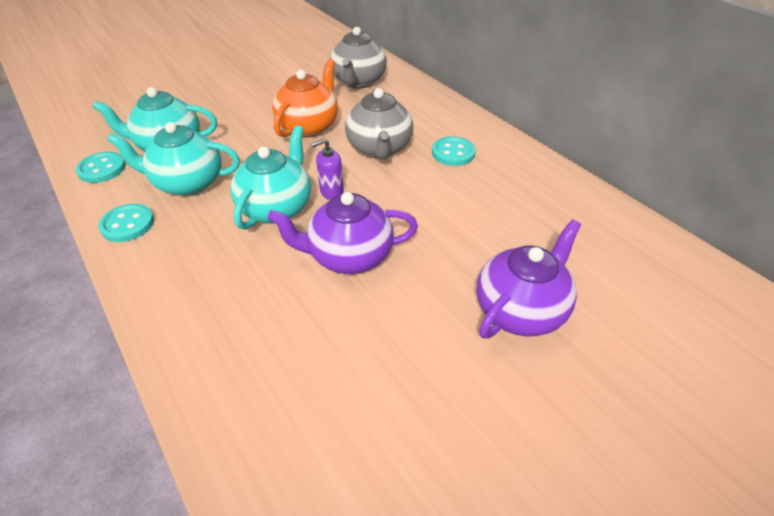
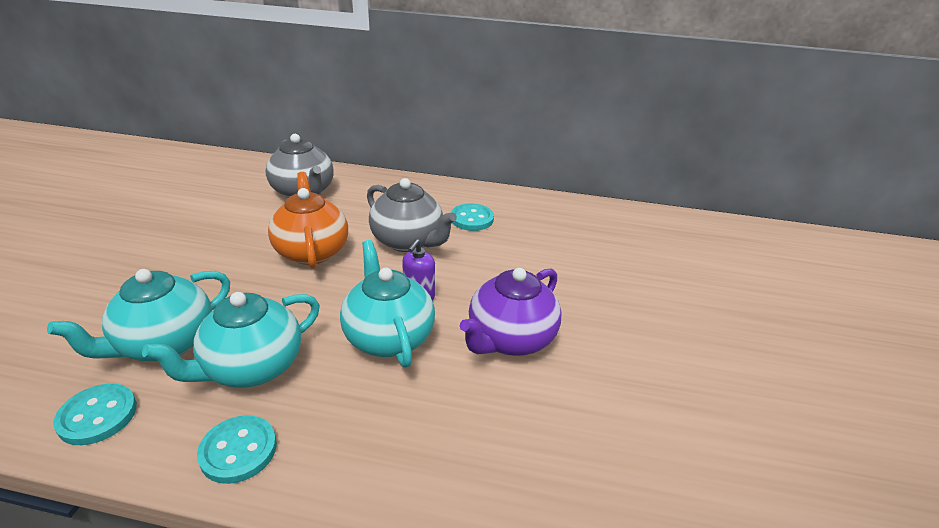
camera: 45 degrees left, 10 degrees down
(521, 310) = (666, 304): purple teapot -> none

